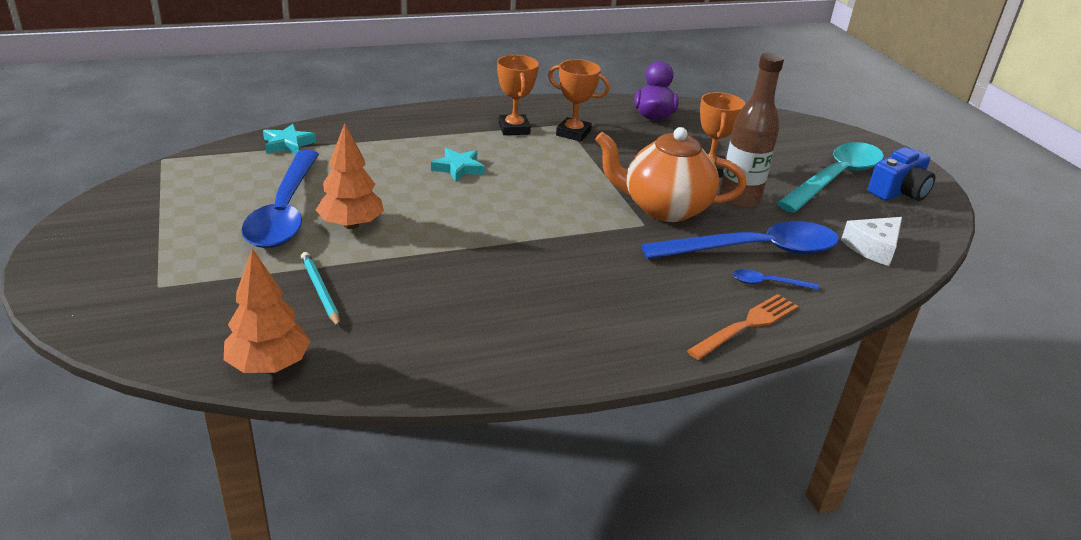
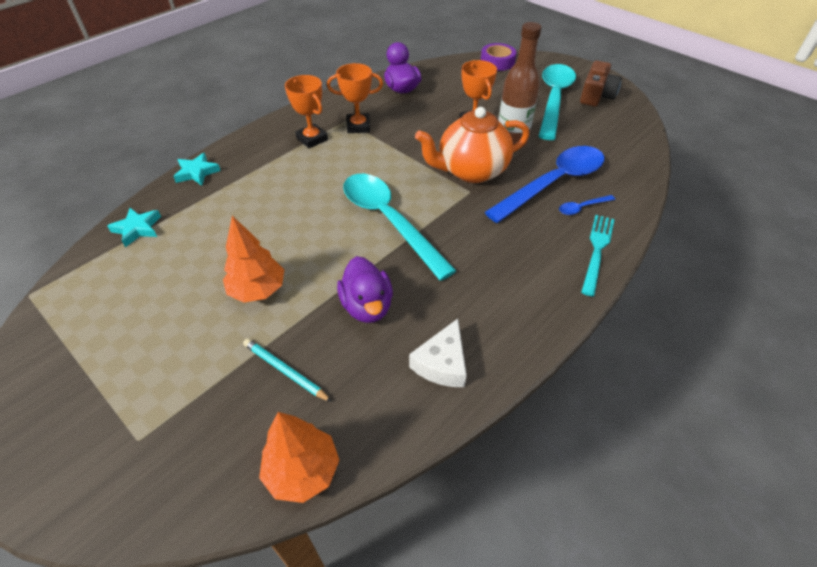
camera: 25 degrees left, 15 degrees up
(285, 211) = (190, 302): blue spoon -> none
(442, 275) = (367, 306): none -> purple duck
(458, 168) = (299, 195): turquoise star -> turquoise star (197, 172)
(530, 218) = (389, 221): none -> turquoise spoon
(747, 325) = (597, 250): orange fork -> turquoise fork
(796, 125) = (497, 62): none -> purple tape
(873, 248) = (617, 149): white cheese -> white cheese (442, 363)
(898, 191) = (596, 95): blue camera -> brown camera

